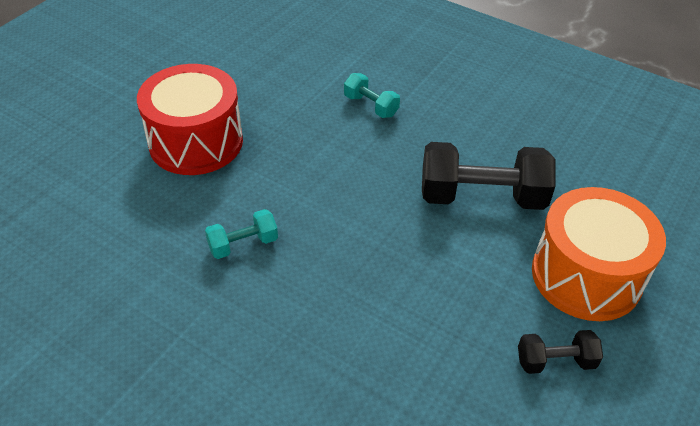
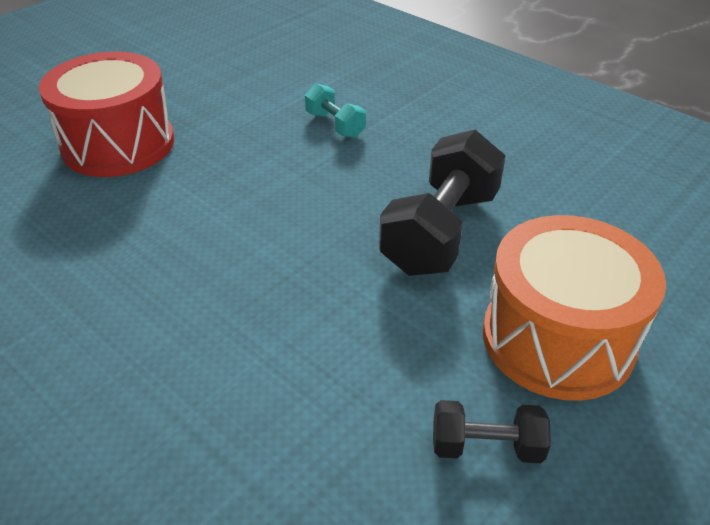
camera: 10 degrees right, 5 degrees down
(243, 244) = (124, 255): turquoise dumbbell -> none
(481, 197) = (440, 232): black dumbbell -> black dumbbell turned 75 degrees counterclockwise

